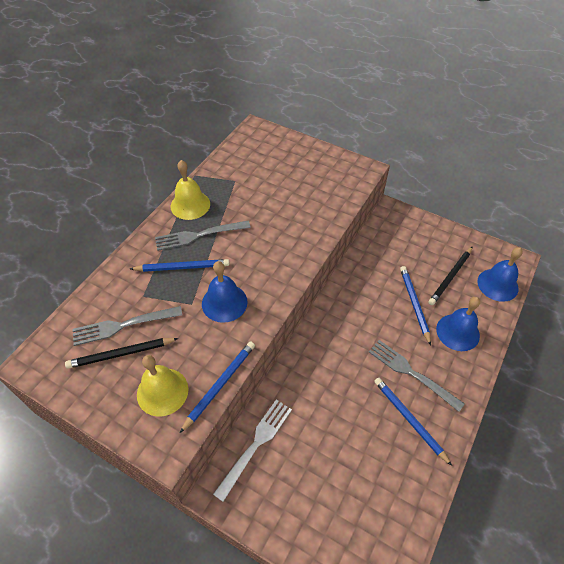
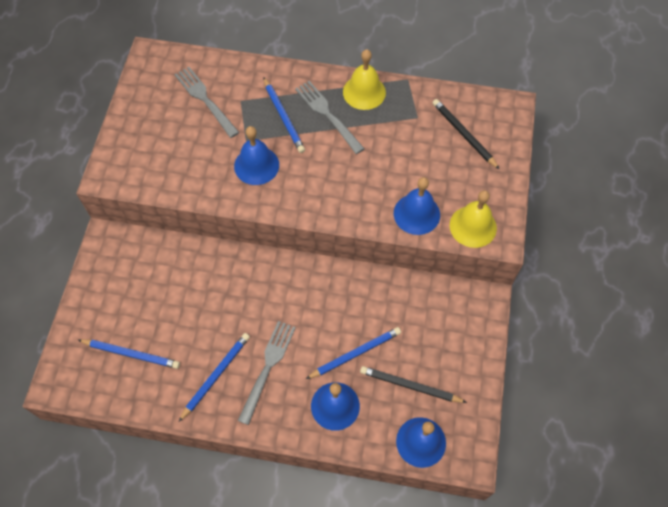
camera: 70 degrees right, 10 degrees up
(121, 354) = (178, 110): black pencil -> black pencil (464, 134)
(162, 391) = (153, 154): yellow bell -> yellow bell (473, 226)
(220, 385) = (171, 193): blue pencil -> blue pencil (131, 354)
(255, 445) = (153, 253): white fork -> none
(325, 208) = (416, 214): none -> blue bell

